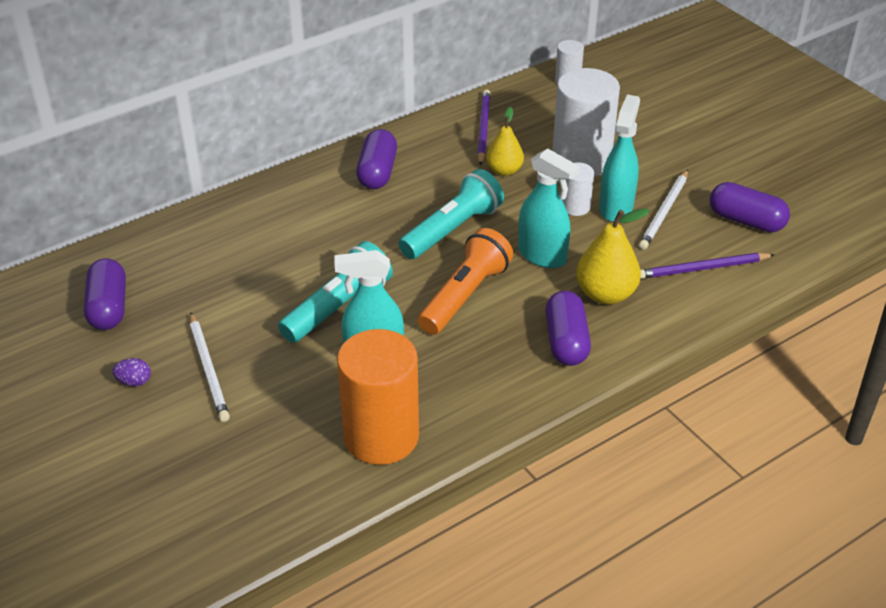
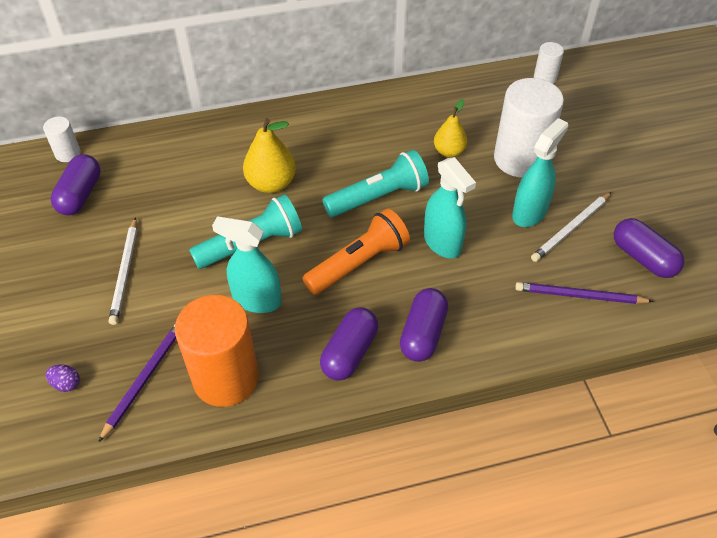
camera: 20 degrees right, 10 degrees up
(134, 382) = (66, 267): purple egg -> purple egg (66, 384)
(377, 172) = (343, 127): purple capsule -> purple capsule (349, 352)
(483, 129) = (450, 107): purple pencil -> purple pencil (144, 379)
(575, 207) = (494, 202): white cylinder -> white cylinder (67, 153)
(605, 294) = (479, 296): yellow pear -> yellow pear (271, 183)

